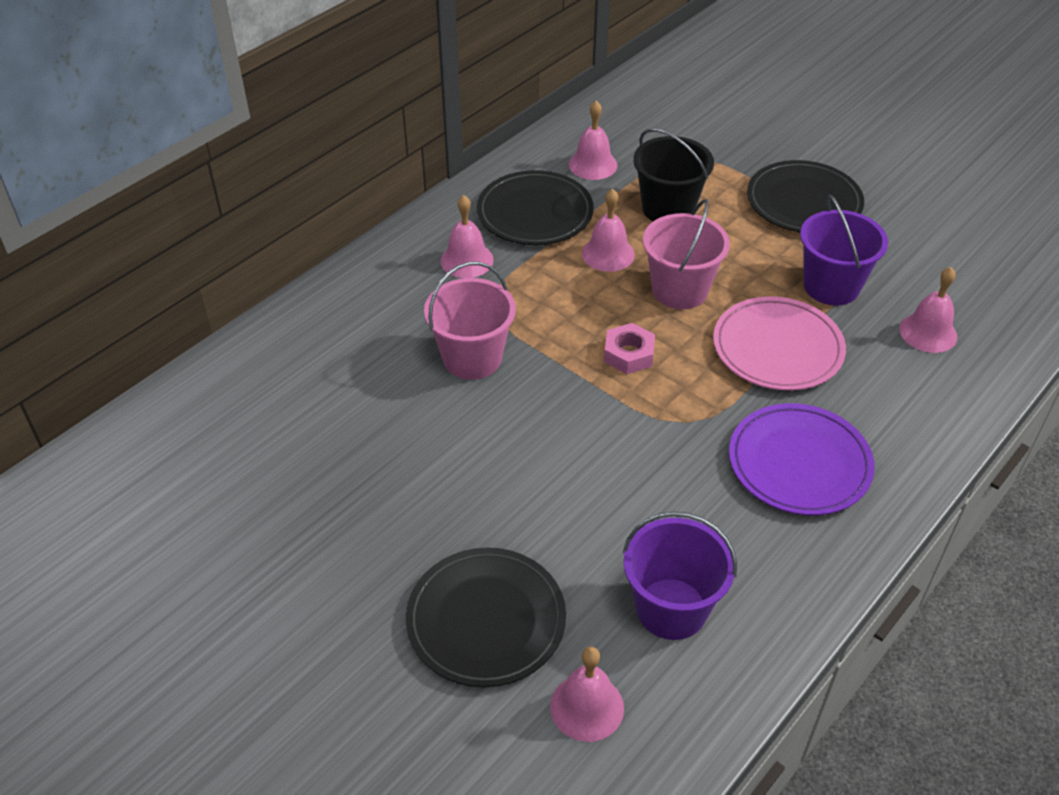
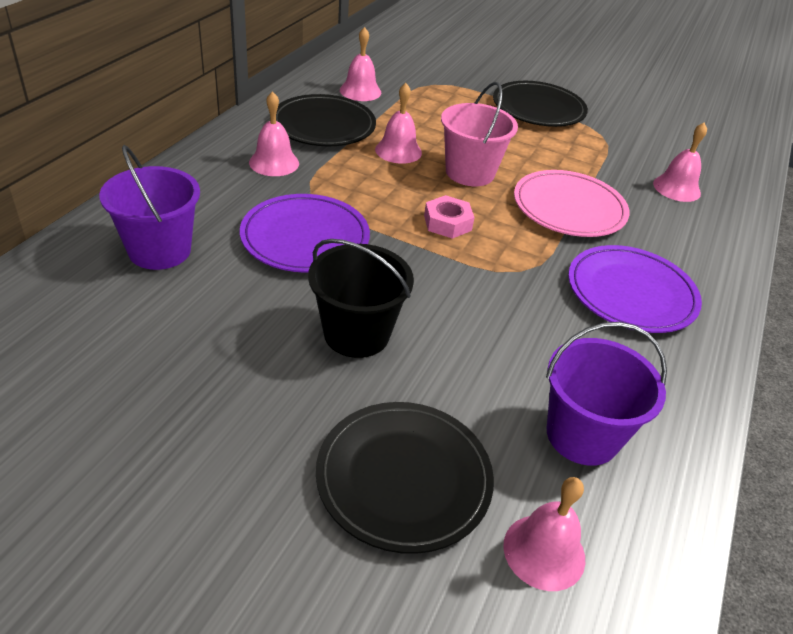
camera: 20 degrees left, 5 degrees down
(472, 358) = (305, 238): pink bucket -> purple plate
(668, 209) = (435, 117): black bucket -> black bucket (356, 334)
(831, 286) = (588, 162): purple bucket -> purple bucket (160, 250)

